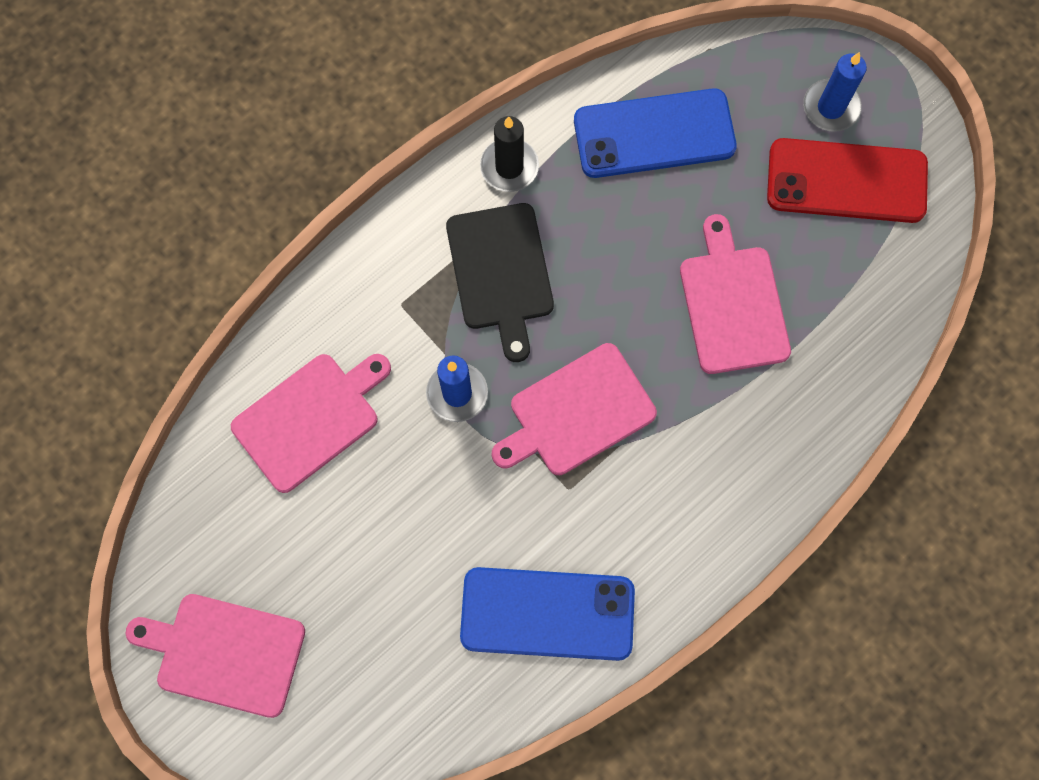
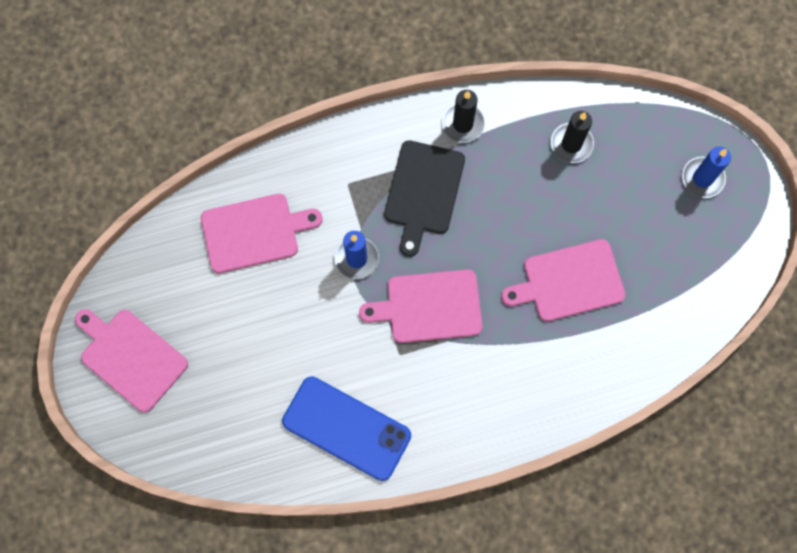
camera: 25 degrees right, 0 degrees up
(654, 134) = (571, 144): blue phone -> black candle
(733, 304) = (569, 281): pink cutting board -> pink cutting board turned 120 degrees counterclockwise
(846, 181) = (688, 233): red phone -> none

